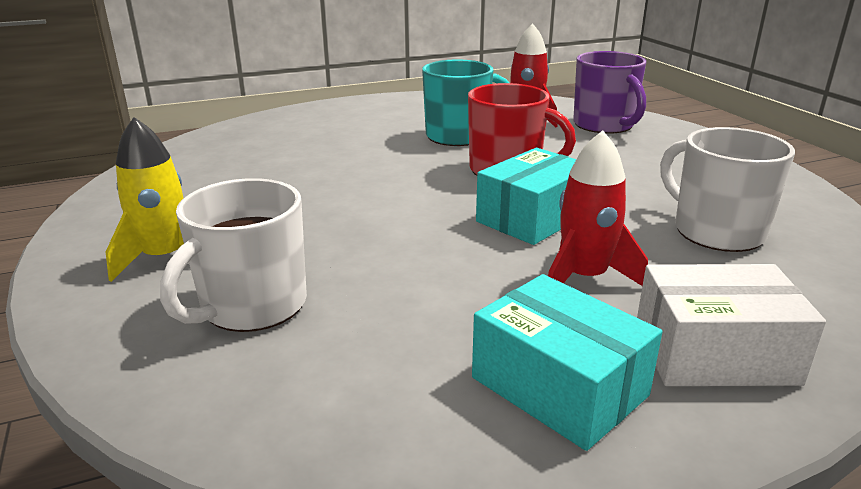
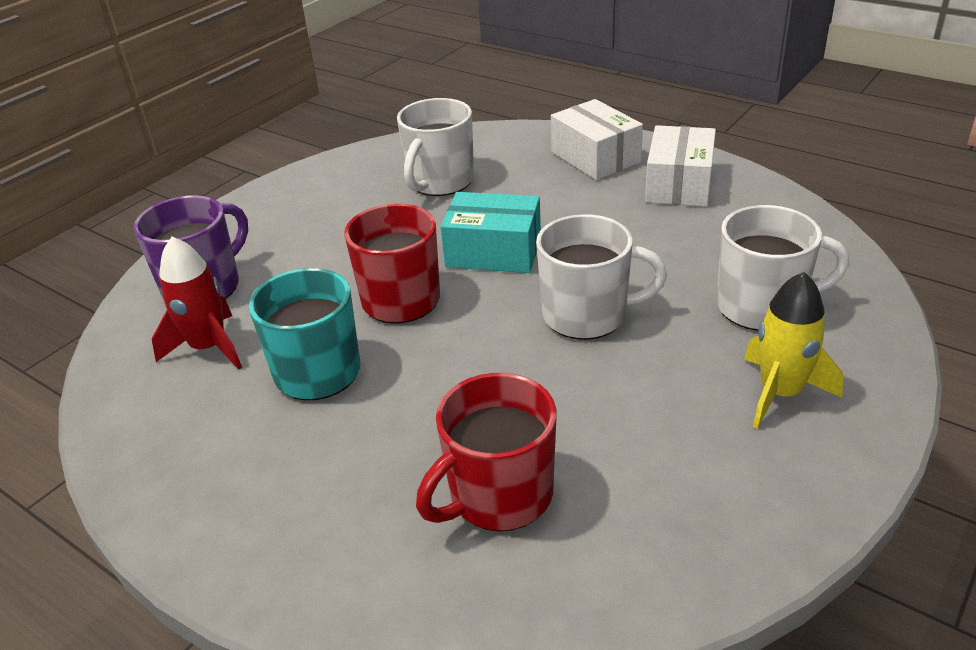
camera: 120 degrees left, 10 degrees up
(277, 152) = (498, 495): none -> red mug
(380, 224) = (587, 315): none -> white mug
(559, 386) = (679, 184): turquoise box -> white box
(584, 278) = (563, 207): red rocket -> none

